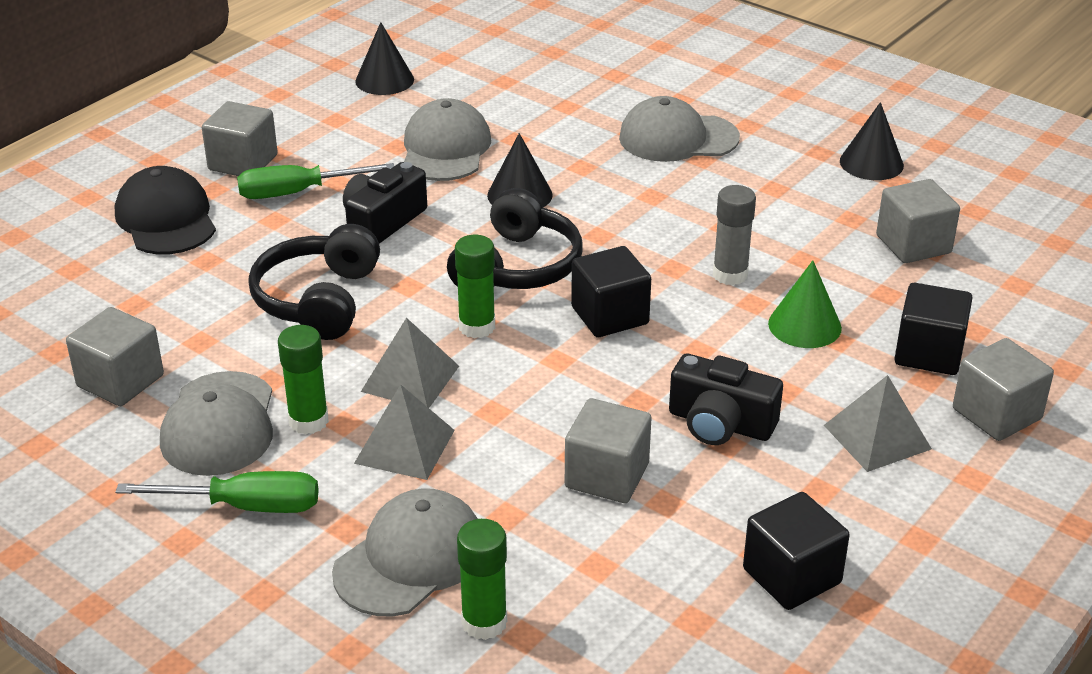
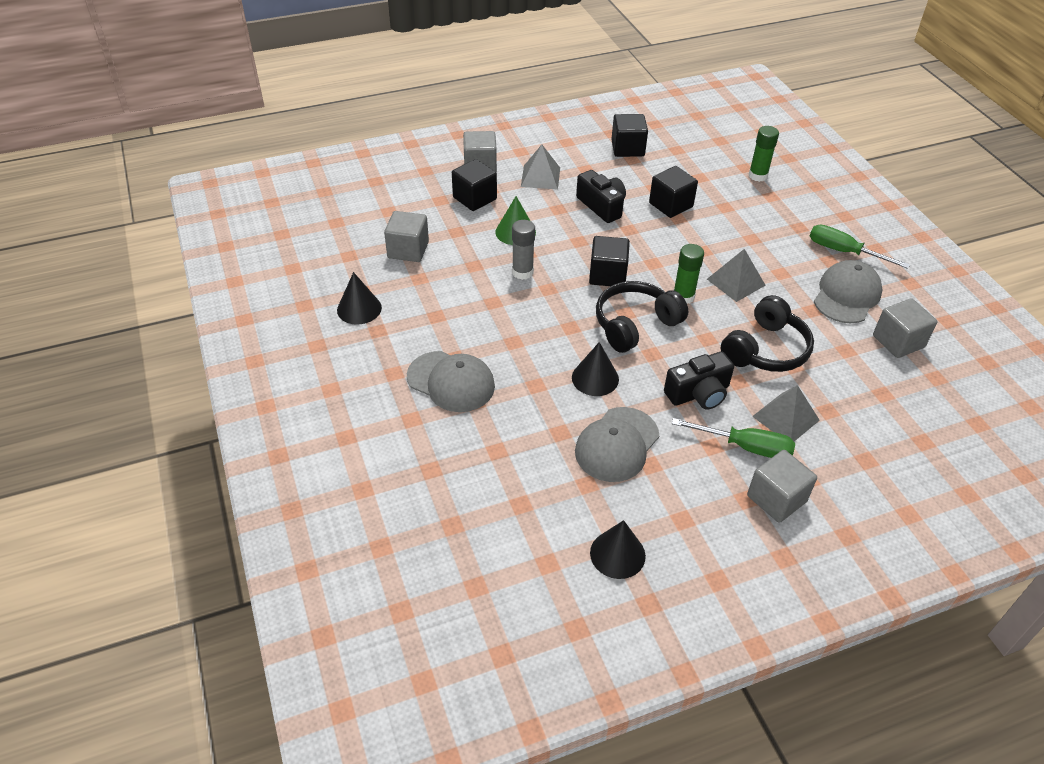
camera: 150 degrees left, 10 degrees up
(166, 219) = (849, 461): black cap -> none
(308, 421) = (799, 280): green glue stick -> none
(405, 446) = (756, 250): grey pyramid -> grey pyramid (785, 418)
(410, 559) = (776, 206): grey cap -> none
(607, 476) = (670, 205): grey cube -> black cube

